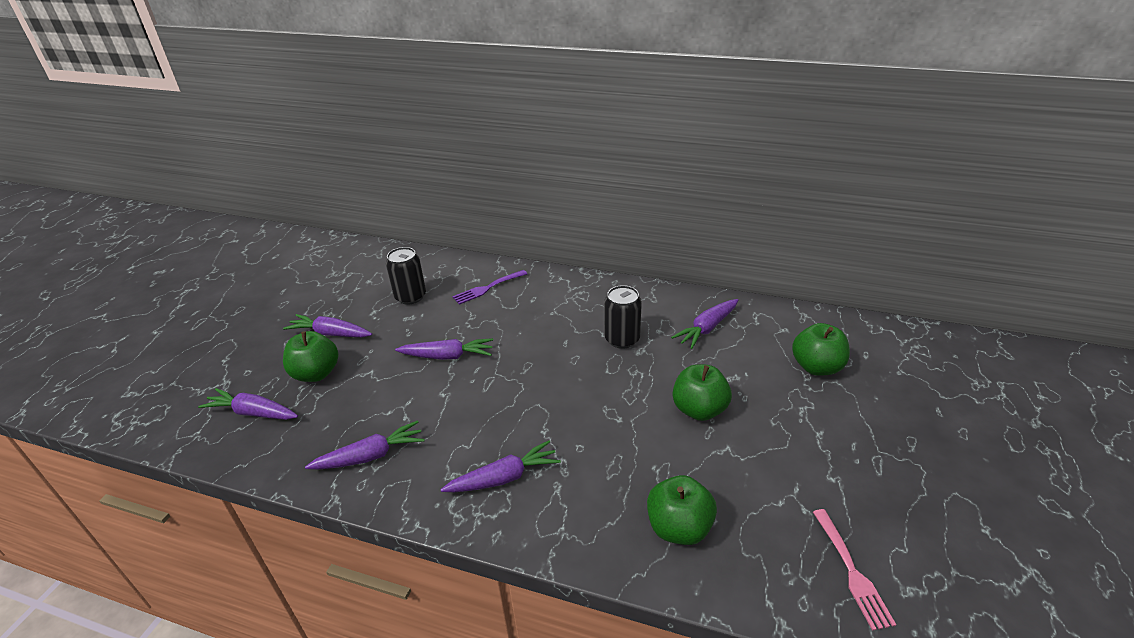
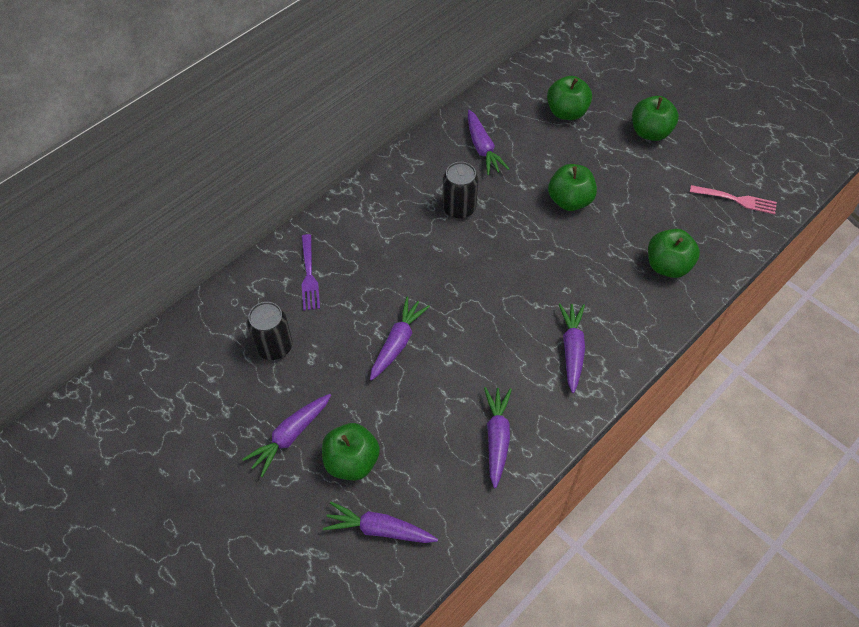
camera: 65 degrees left, 20 degrees up
(253, 413) = (379, 529): purple carrot -> purple carrot turned 60 degrees clockwise
(867, 444) = (650, 132): none -> green apple

